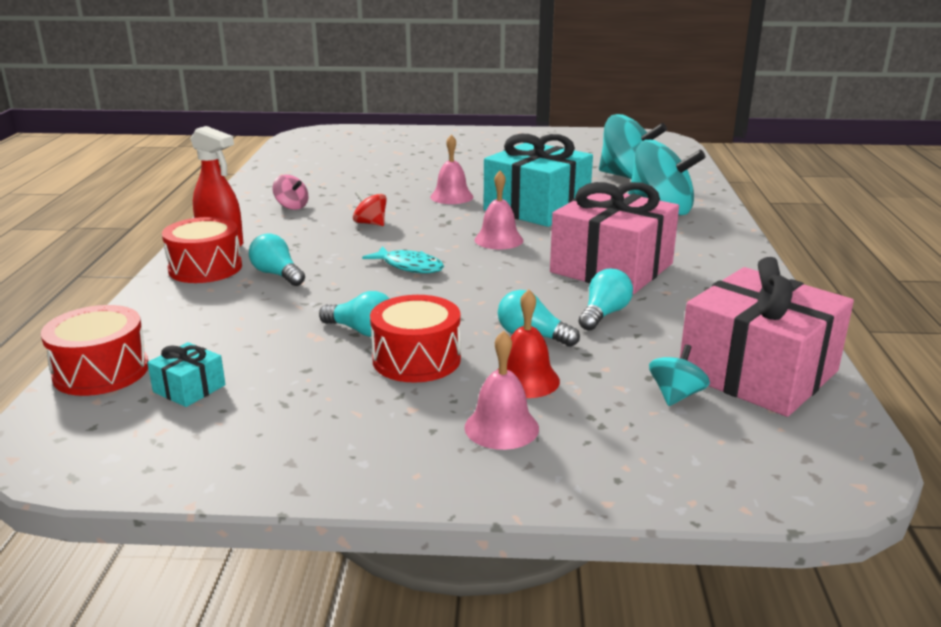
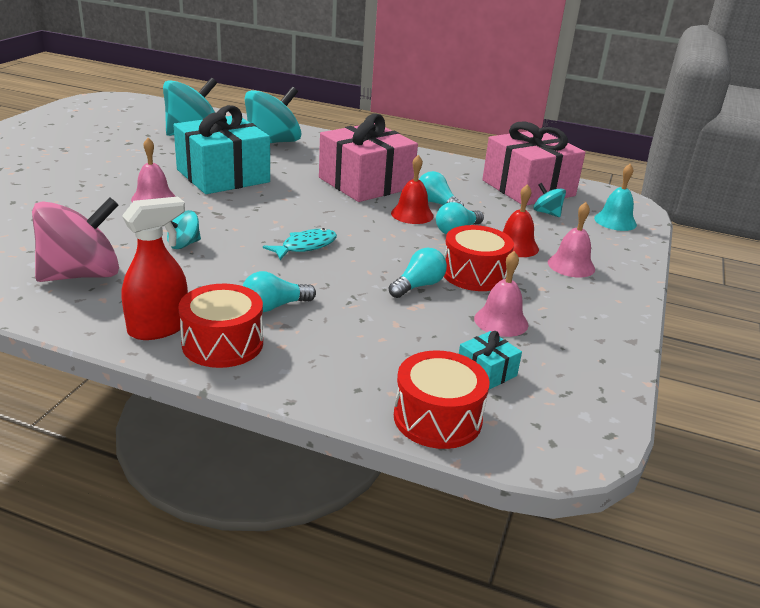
camera: 75 degrees left, 5 degrees up
(292, 206) = (82, 275): pink spinning top -> pink spinning top, size x2.16
(370, 223) = (184, 244): red spinning top -> turquoise spinning top
(498, 240) = (279, 204): pink bell -> pink bell (501, 321)
(551, 304) = (412, 214): none -> red bell
(724, 463) = (615, 221): none -> turquoise bell

